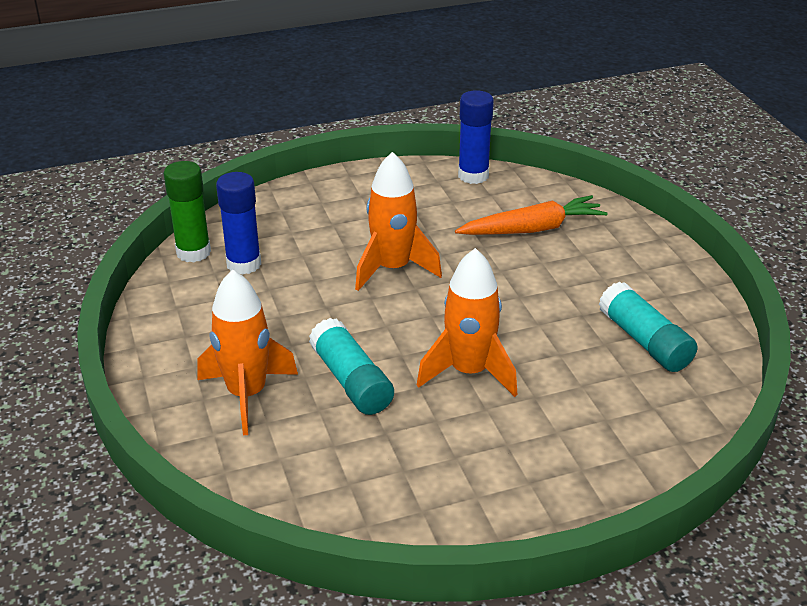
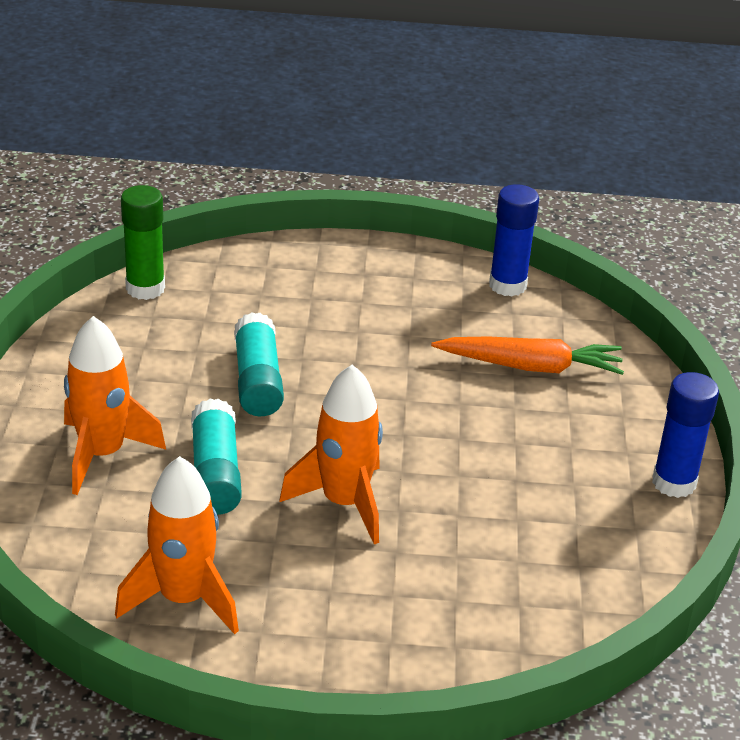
camera: 20 degrees right, 0 degrees up
(244, 264) = (188, 316): blue glue stick -> blue glue stick (674, 483)
(393, 269) = (341, 367): orange rocket -> orange rocket (183, 599)
(644, 341) = (564, 531): turquoise glue stick -> turquoise glue stick (257, 381)

